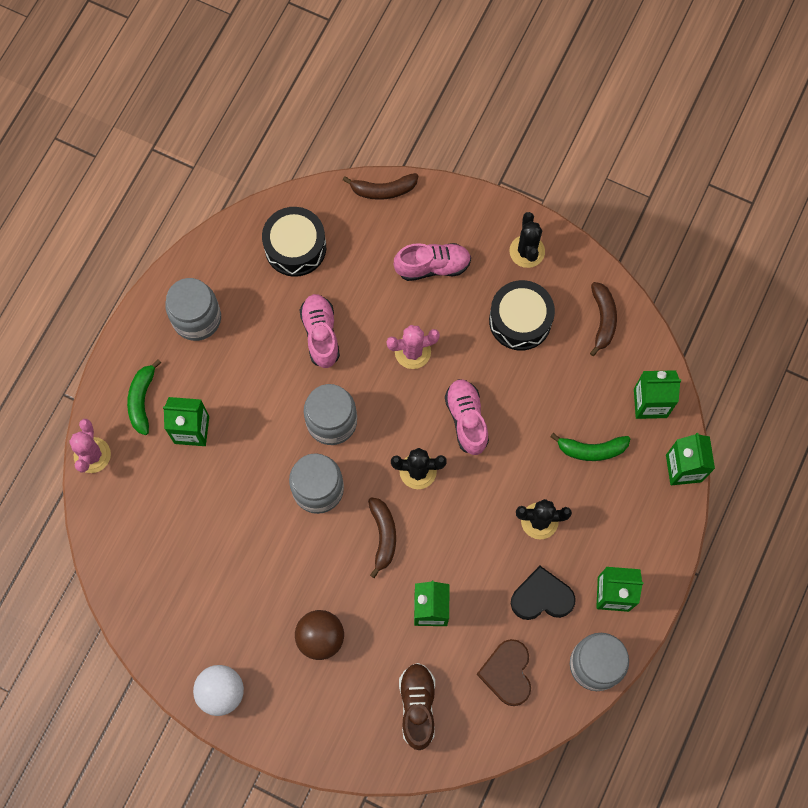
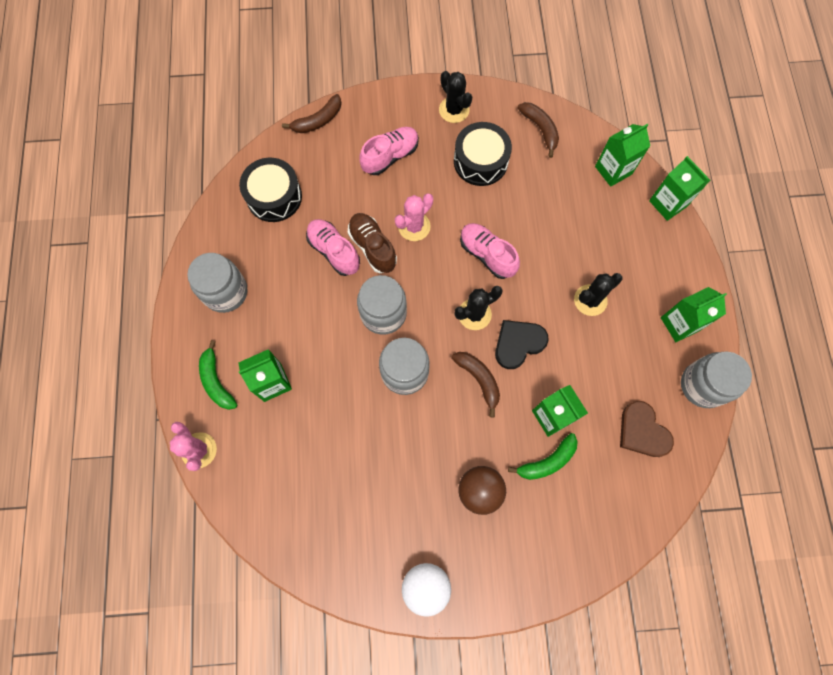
camera: 30 degrees left, 0 degrees up
(417, 706) = (591, 500): brown shoe -> brown shoe (372, 247)
(542, 597) = (629, 357): black heart -> black heart (518, 343)
(591, 450) = (593, 226): green banana -> green banana (547, 461)

